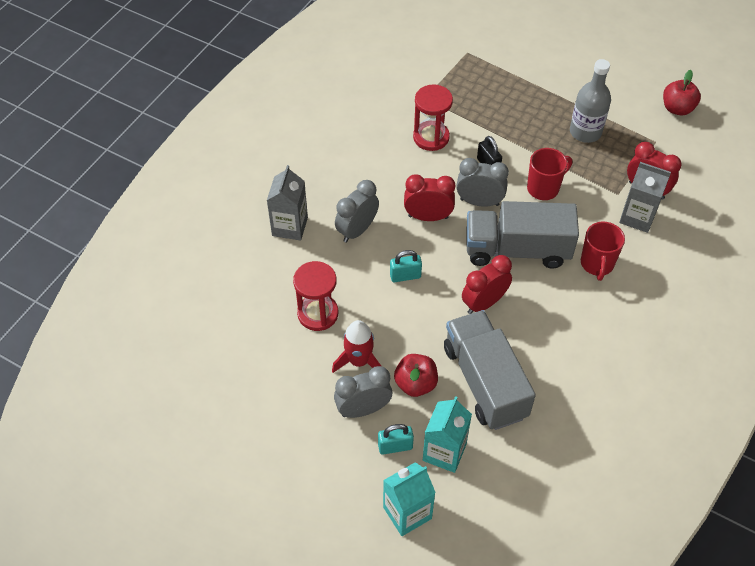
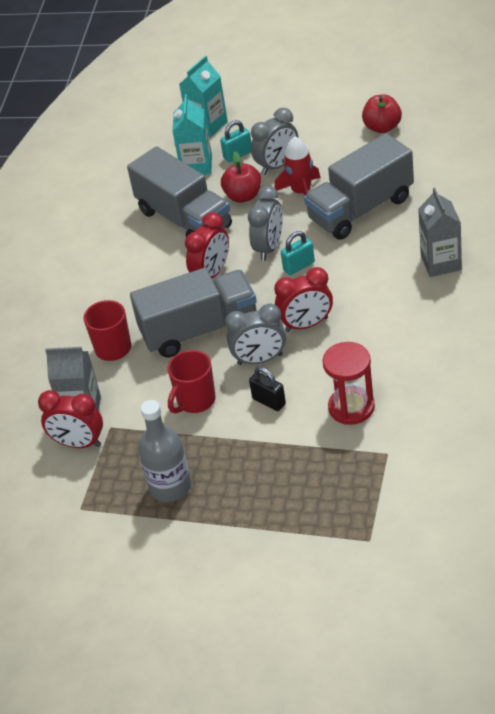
camera: 165 degrees right, 10 degrees down
(318, 314) = (361, 209): red hourglass -> grey truck
(357, 230) = (371, 285): grey clock -> grey clock (269, 247)
(677, 108) = (61, 566): red apple -> red apple (382, 127)

